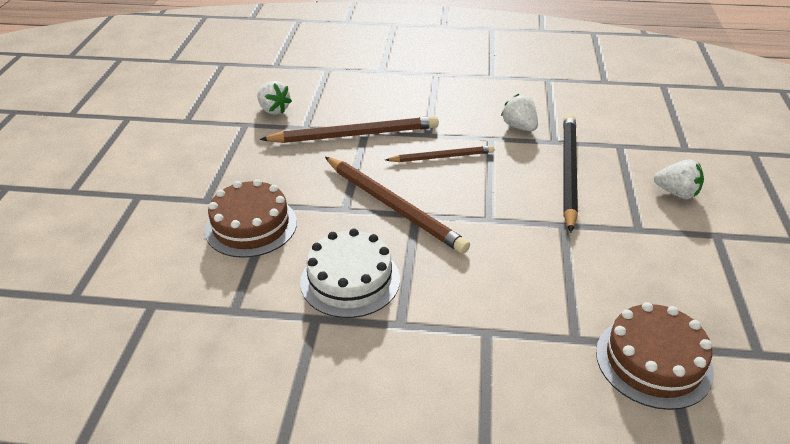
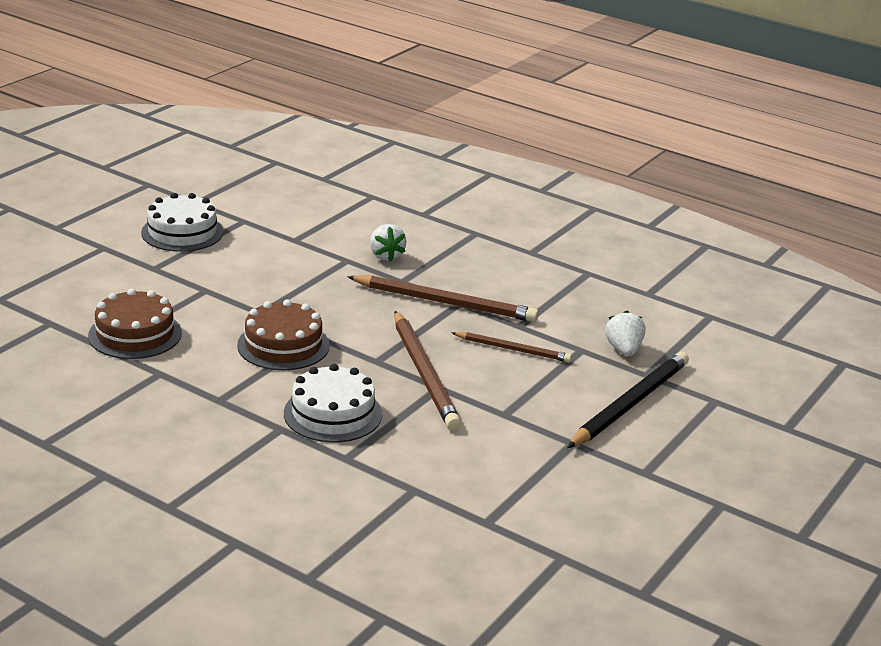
camera: 25 degrees right, 10 degrees down
(77, 146) = (182, 232): none -> white cake
(653, 361) = (538, 561): brown cake -> brown cake (135, 334)
(676, 193) = (723, 459): white strawberry -> none

